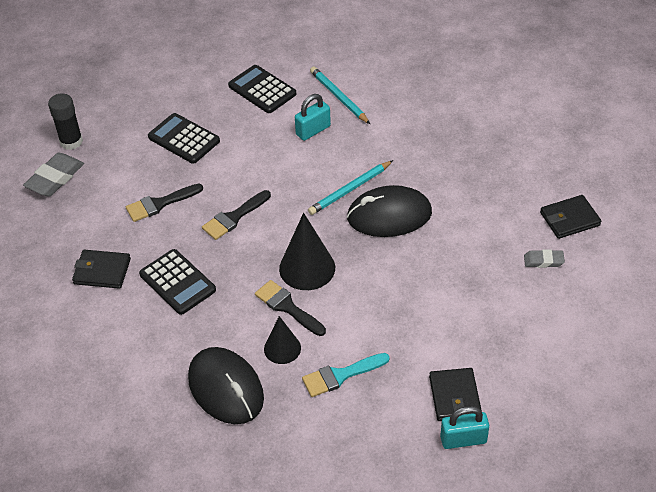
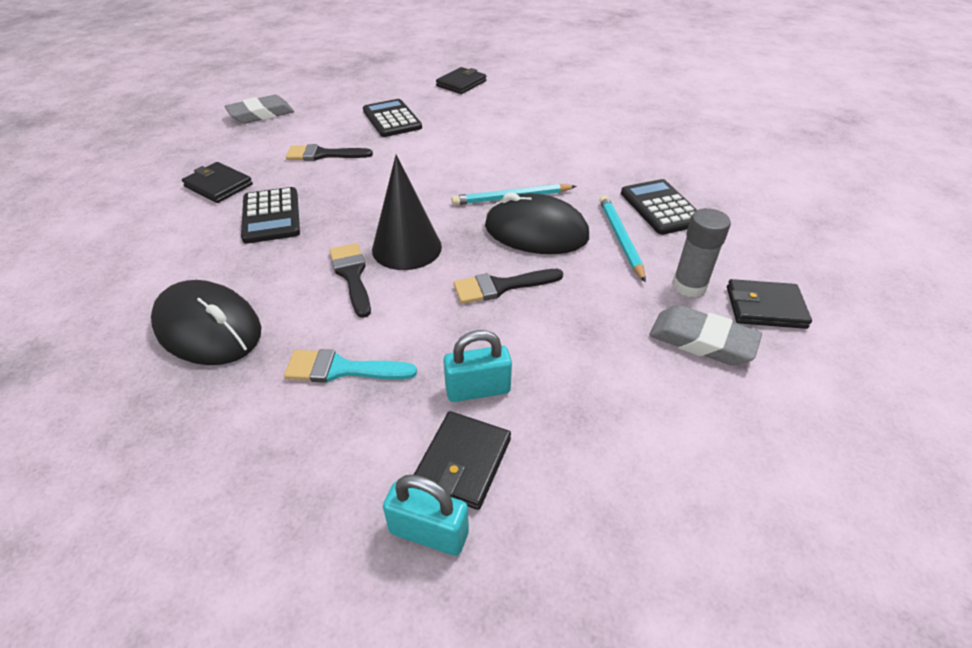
camera: 25 degrees right, 5 degrees down
(71, 141) = (301, 97): black glue stick -> none
(210, 68) = (461, 83): none -> black wallet
(226, 388) = (208, 328): black mouse -> black mouse turned 45 degrees counterclockwise
(234, 217) = (377, 184): black brush -> black brush (501, 286)
(262, 90) = (493, 107): black calculator -> black calculator (661, 208)
(282, 348) = (307, 313): black cone -> none
(313, 130) = (514, 144): turquoise padlock -> turquoise padlock (478, 389)
(339, 97) = (560, 129): turquoise pencil -> turquoise pencil (620, 239)
(516, 221) = (689, 286): none -> grey glue stick
(543, 261) = (702, 341): grey eraser -> grey eraser, size x1.75

